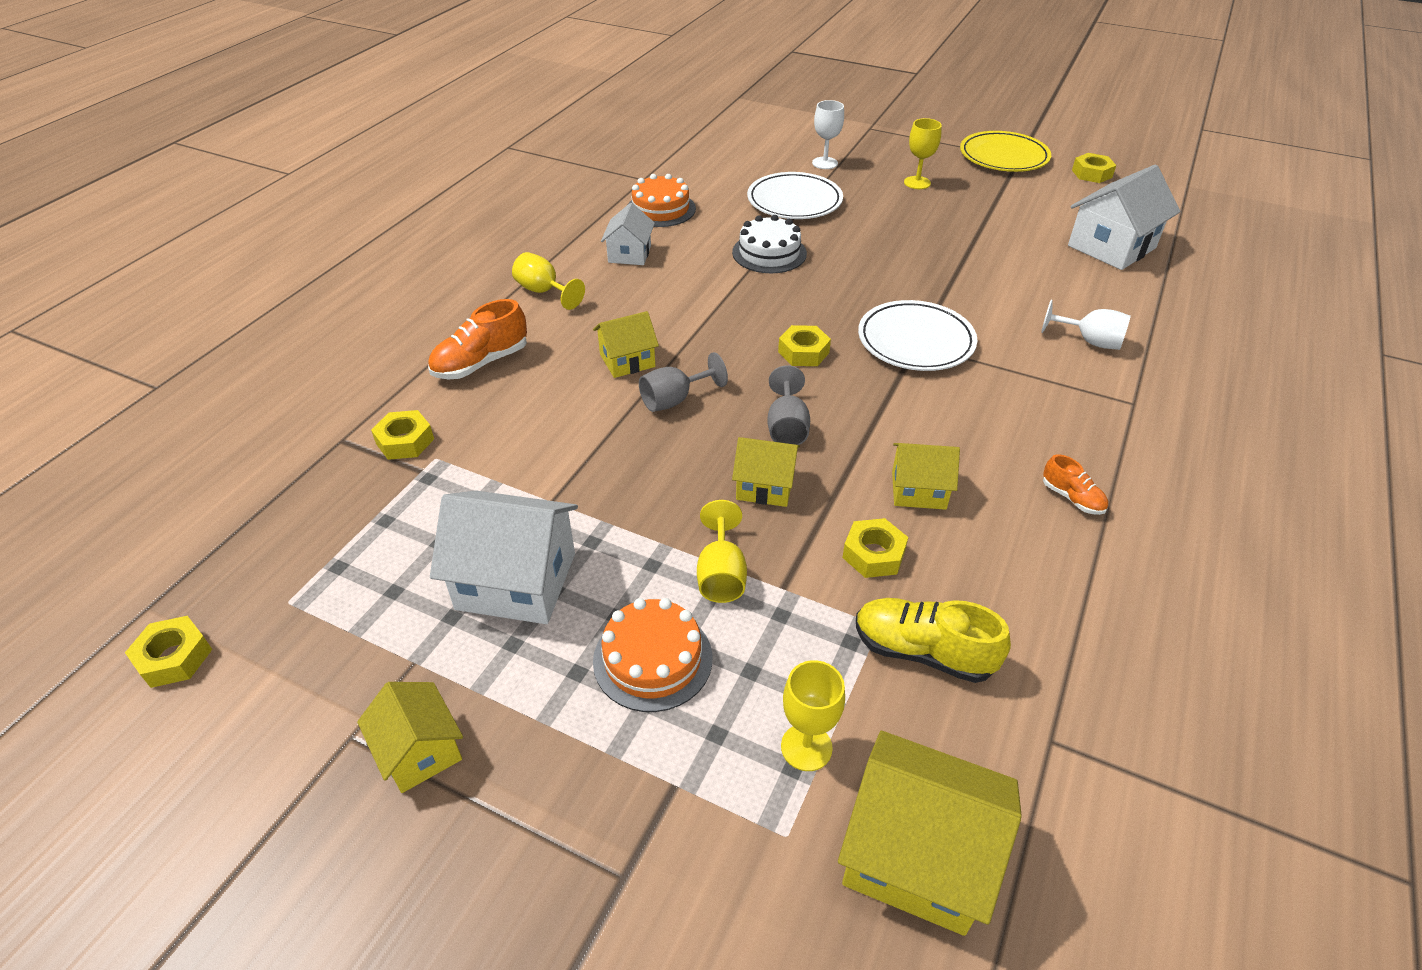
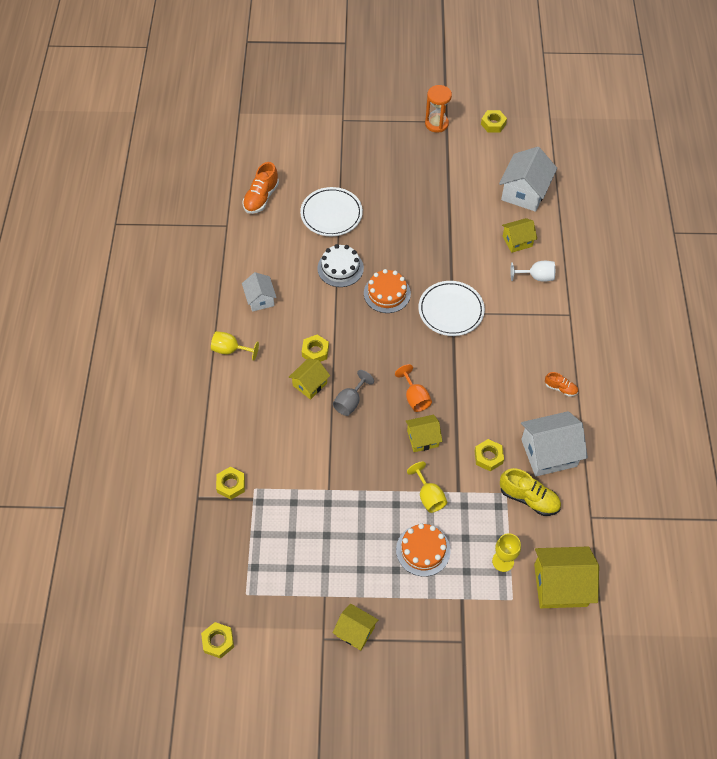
camera: 25 degrees left, 15 degrees up
(481, 363) = (232, 417): orange shoe -> orange shoe (261, 198)
(516, 581) = (341, 539): white house -> white house (549, 453)
(661, 209) = (255, 251): orange cake -> orange cake (387, 293)
(787, 427) = (415, 397): grey goblet -> orange goblet
(803, 352) = (398, 341): yellow nut -> yellow nut (315, 351)
(825, 163) = (331, 168): white goblet -> none
(917, 183) = (396, 169): yellow goblet -> none
(918, 490) = (492, 412): yellow house -> yellow house (517, 241)
(923, 652) = (529, 498): yellow shoe -> yellow shoe turned 150 degrees counterclockwise
(1003, 157) = (436, 124): yellow plate -> orange hourglass

